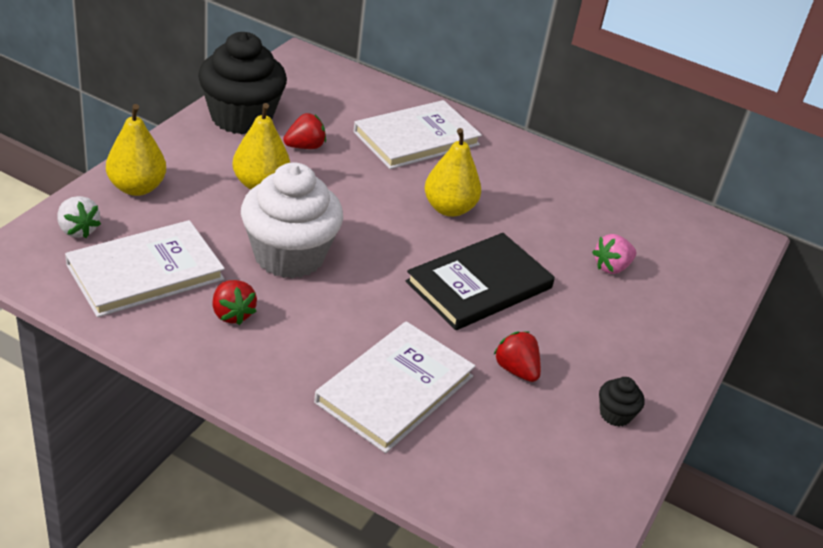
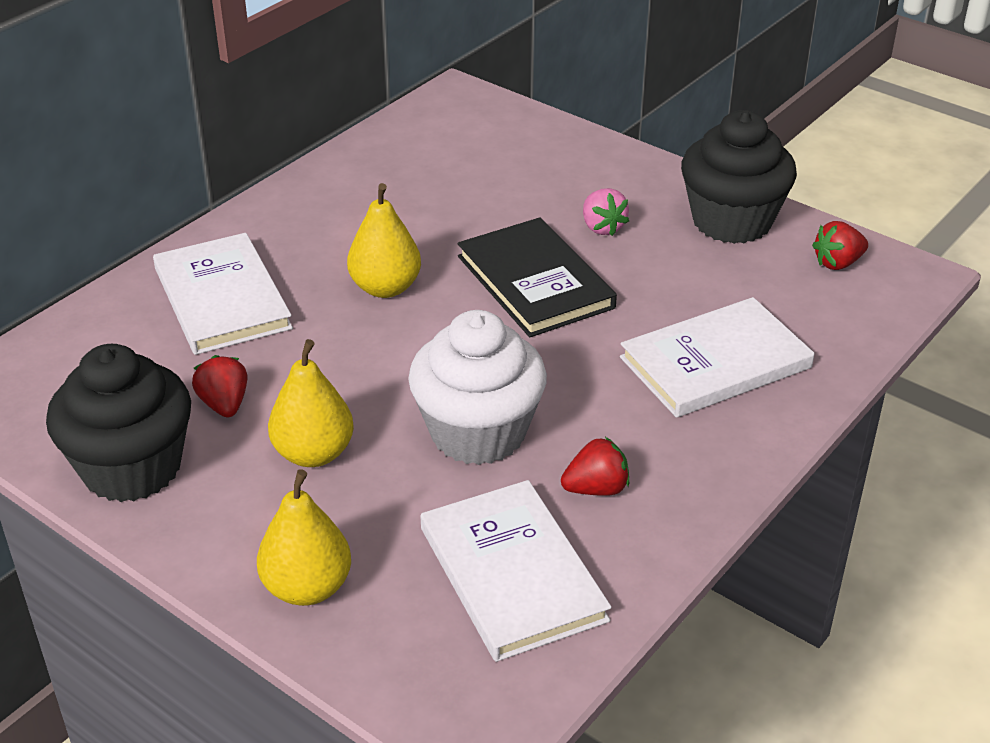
camera: 75 degrees left, 0 degrees up
(78, 230) = (411, 653): white strawberry -> none
(395, 389) = (715, 362): white book -> white book turned 75 degrees counterclockwise
(516, 370) = (675, 274): red strawberry -> red strawberry (837, 263)
(611, 267) = (503, 185): pink strawberry -> pink strawberry (602, 227)
(615, 414) = (732, 221): black cupcake -> black cupcake, size x2.42

